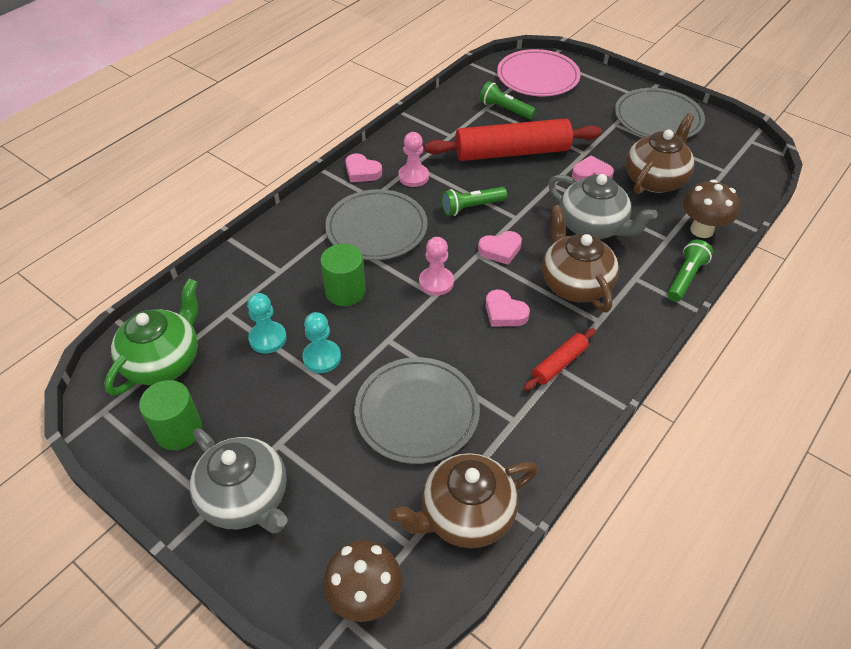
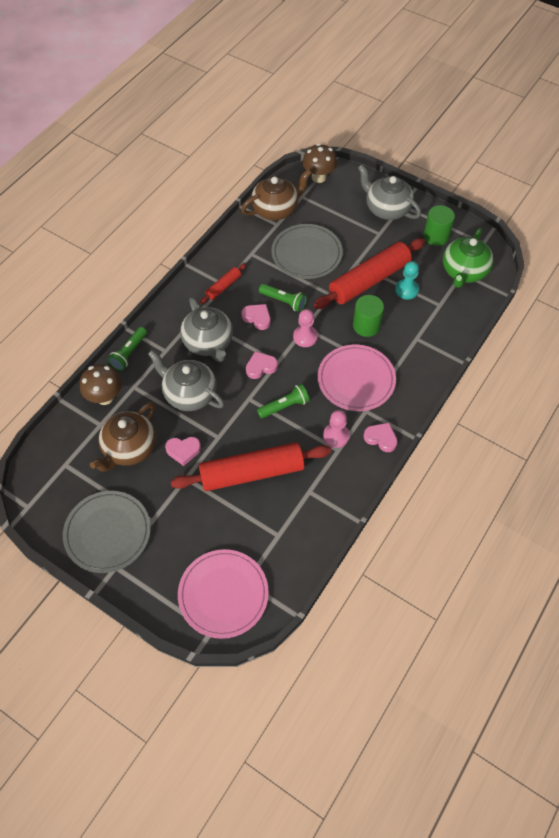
camera: 175 degrees right, 10 degrees up
(322, 357) = (369, 280): turquoise pawn -> red rolling pin
(376, 228) = (356, 380): grey plate -> pink plate
(505, 109) = (258, 535): green flashlight -> green flashlight (284, 301)
(574, 284) = (208, 343): brown teapot -> grey teapot

